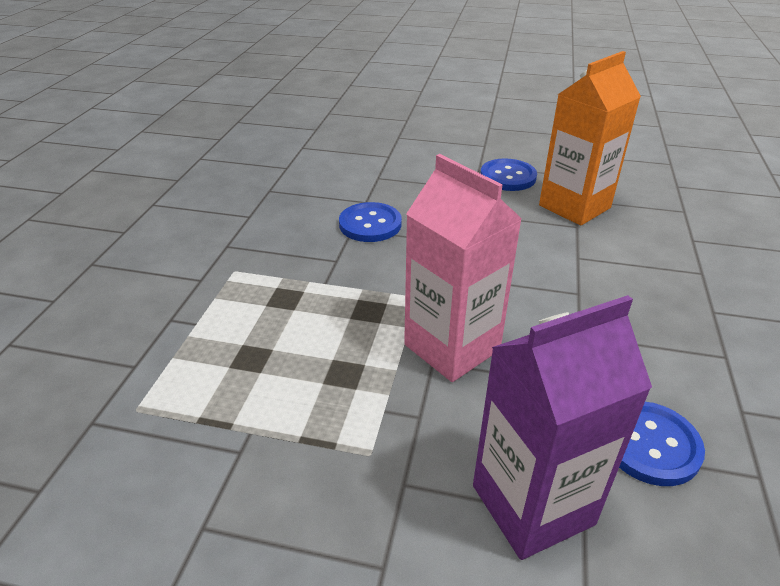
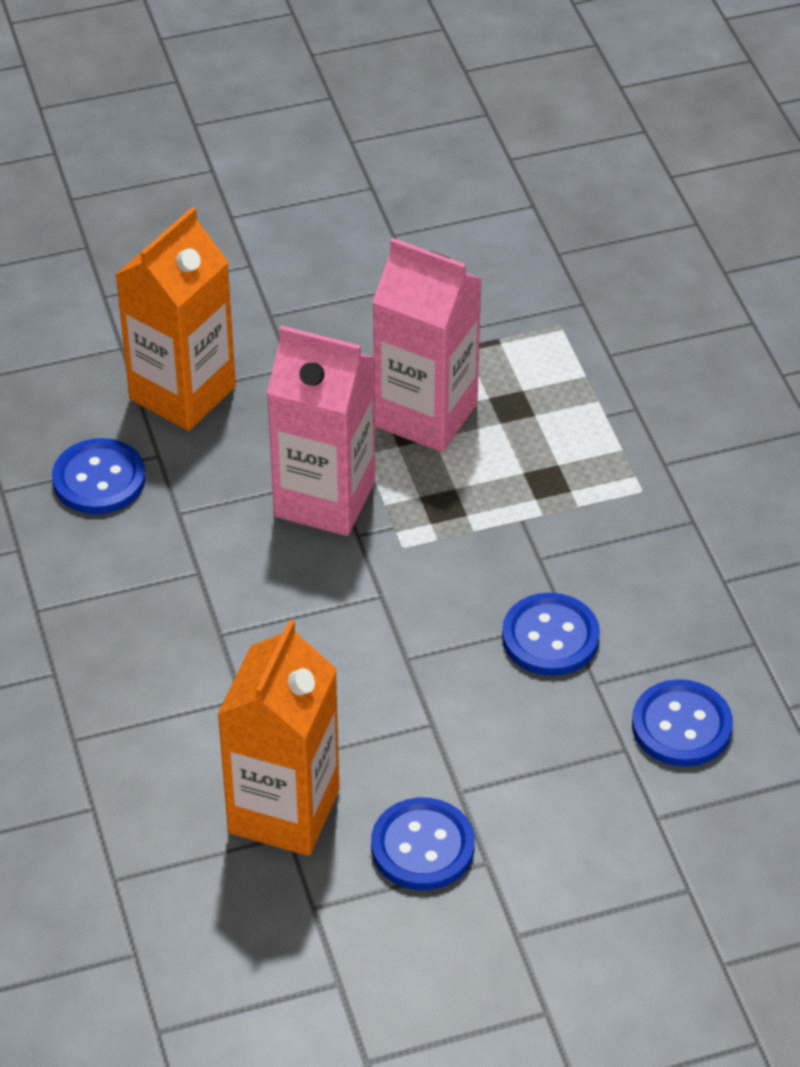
camera: 150 degrees right, 10 degrees up
(322, 379) = (426, 415): none -> pink carton
(343, 176) = (681, 726): none -> blue button
(532, 504) = (182, 393): purple carton -> orange carton

